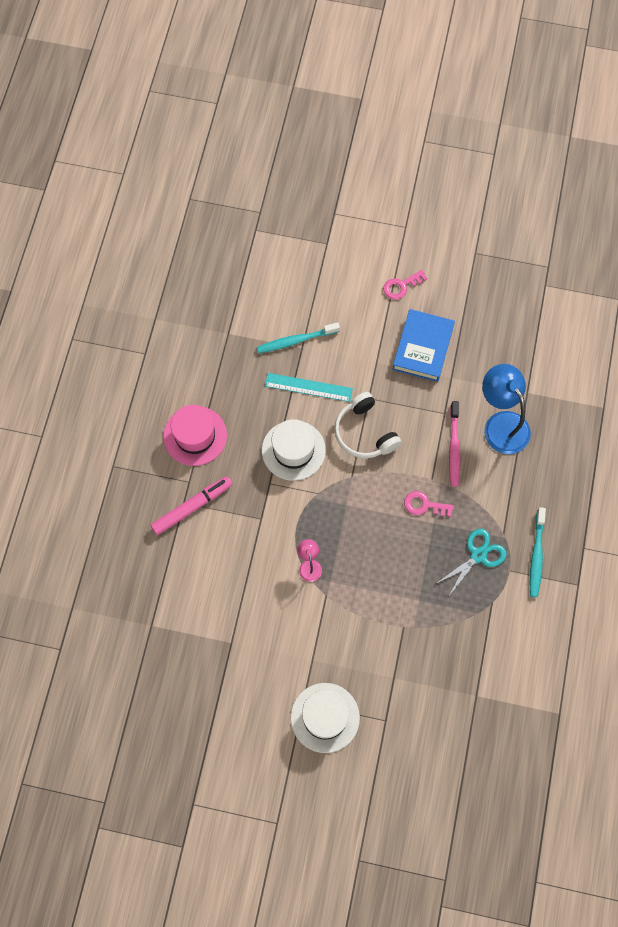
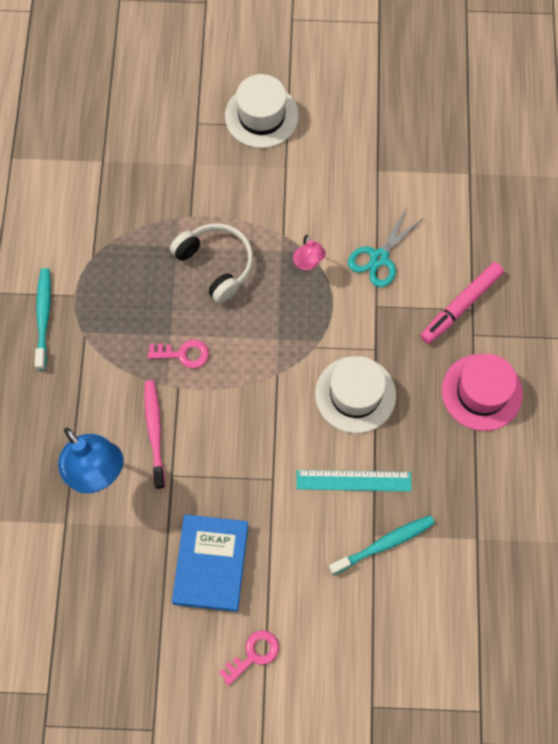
camera: 170 degrees right, 0 degrees up
(364, 433) = (270, 432): white headphones -> white headphones (216, 264)
(478, 555) = (113, 306): turquoise scissors -> turquoise scissors (379, 258)

